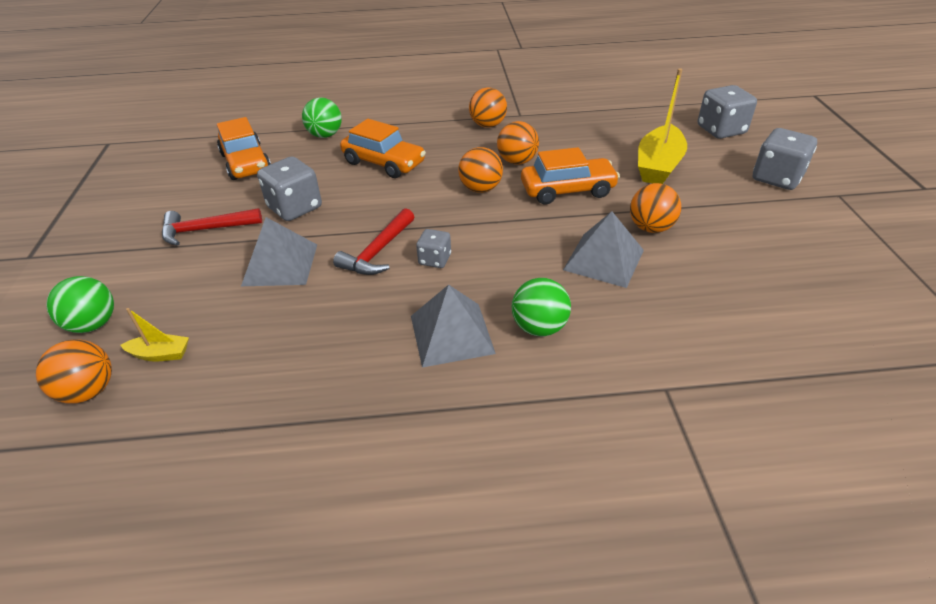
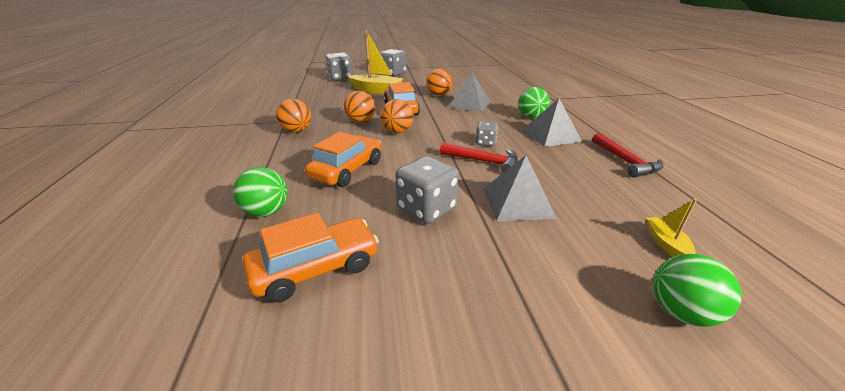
camera: 95 degrees left, 10 degrees down
(89, 391) = (745, 277): orange ball -> none
(206, 230) = (479, 266): red hammer -> red hammer (625, 161)

